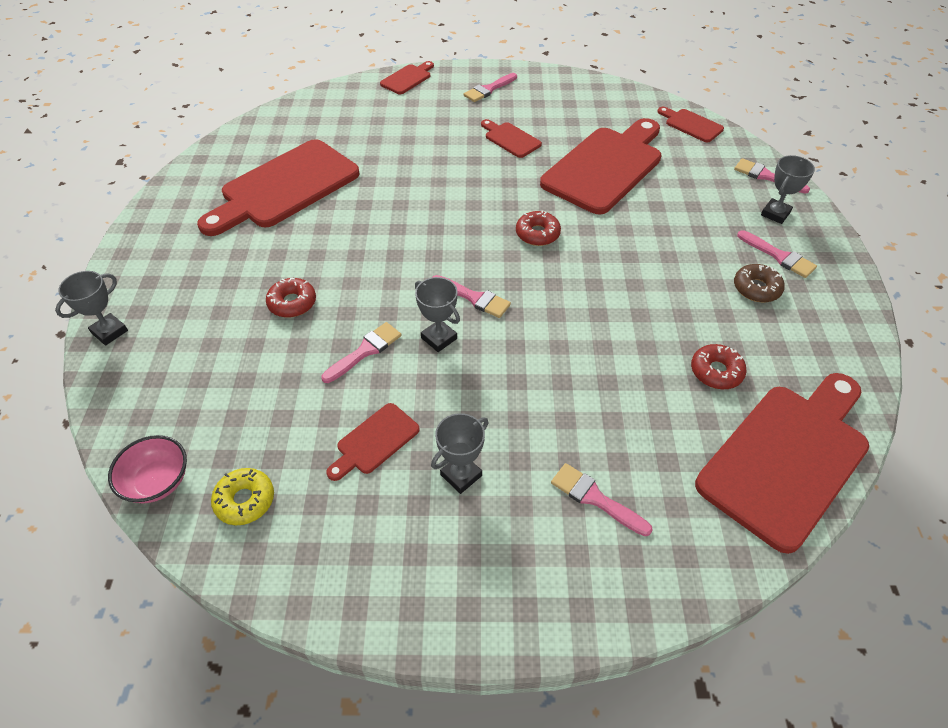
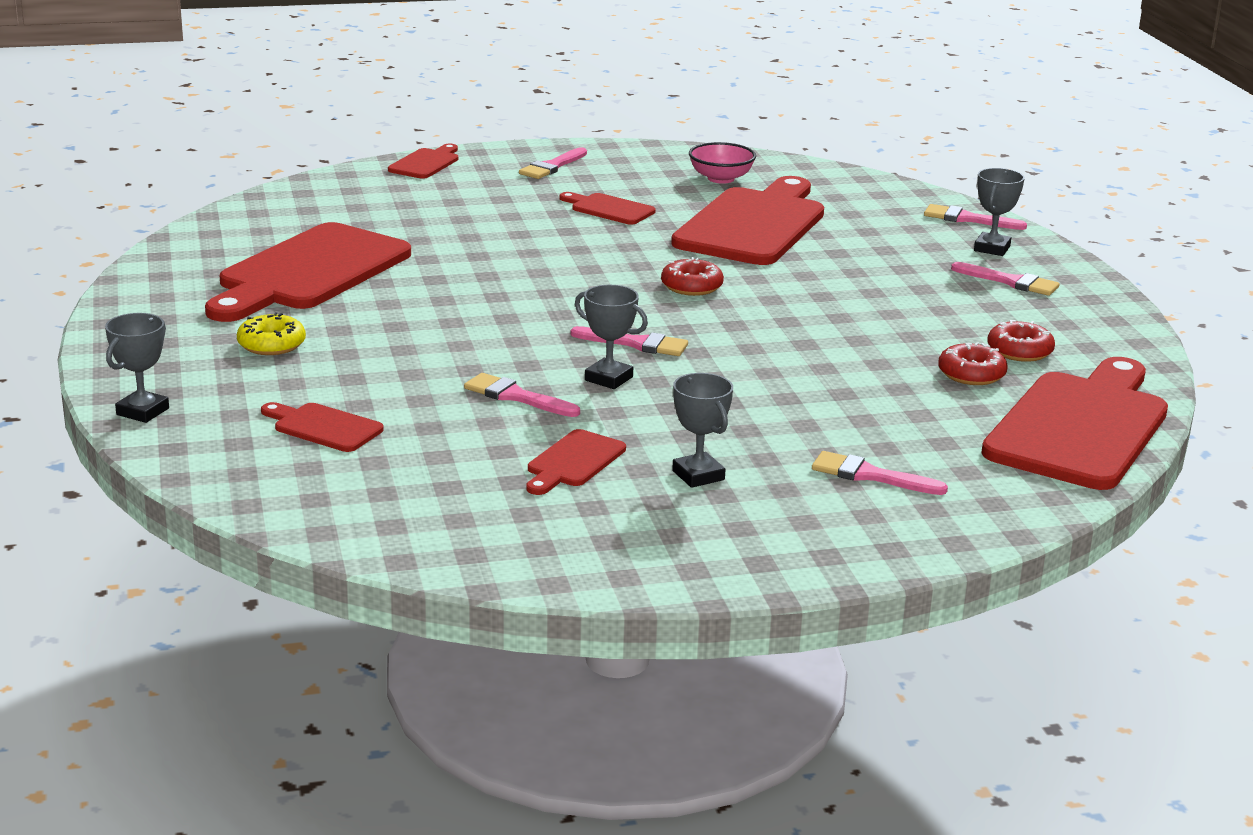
camera: 15 degrees left, 25 degrees down
(158, 481) = (305, 517): pink bowl -> pink bowl (721, 178)
(245, 500) = (433, 519): yellow donut -> yellow donut (271, 344)
(292, 303) = (389, 367): red donut -> red donut (1019, 351)
(365, 351) = (516, 396): pink brush -> pink brush turned 90 degrees counterclockwise
(461, 475) = (698, 475): grey trophy -> grey trophy turned 60 degrees counterclockwise
(691, 125) = (851, 181): red cutting board -> red cutting board (324, 427)
(756, 288) = (993, 308): brown donut -> none

